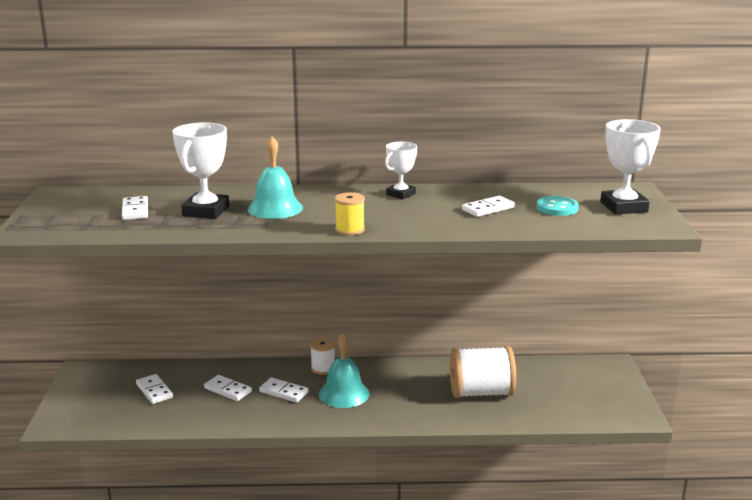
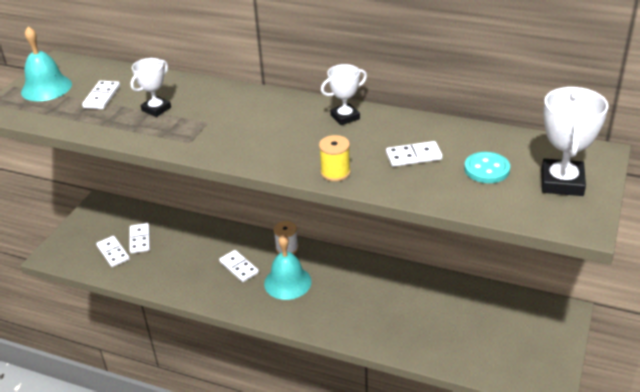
camera: 25 degrees right, 15 degrees up
(206, 211) = (156, 109): white trophy -> white trophy, size x0.63
(227, 390) = (196, 253): white domino -> white domino (113, 253)
(275, 208) = (216, 116): turquoise bell -> turquoise bell (46, 88)
(350, 230) = (258, 161): yellow spool -> yellow spool (335, 172)
(481, 392) = (410, 314): white spool -> none

